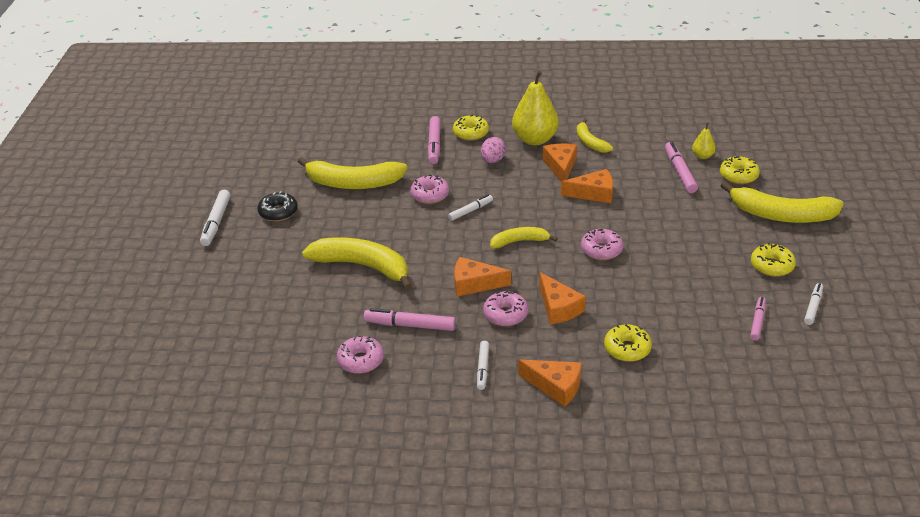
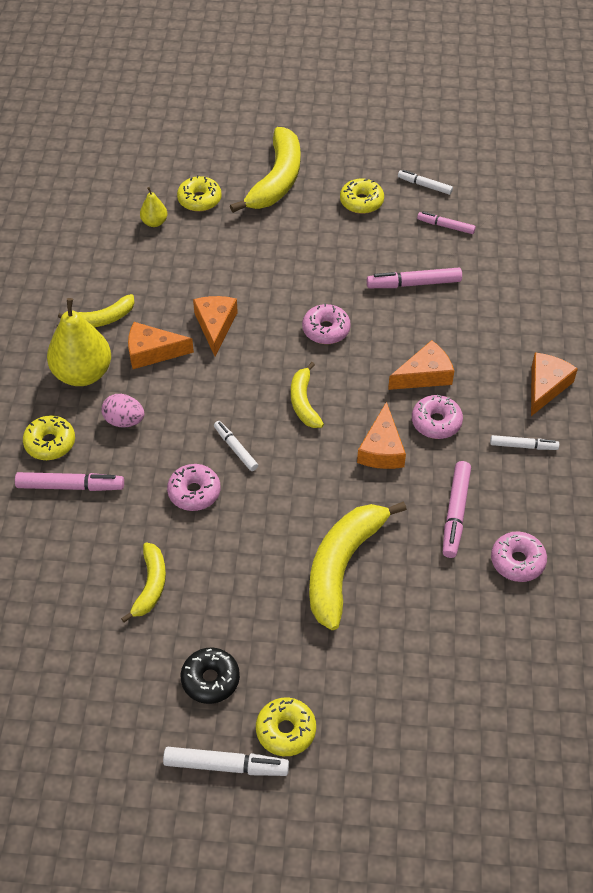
camera: 90 degrees left, 15 degrees up
(353, 183) = (150, 585): yellow banana -> yellow banana, size x0.56
(627, 349) = (488, 326): yellow donut -> yellow donut (286, 730)
(680, 172) = (183, 246): pink marker -> pink marker (414, 284)

